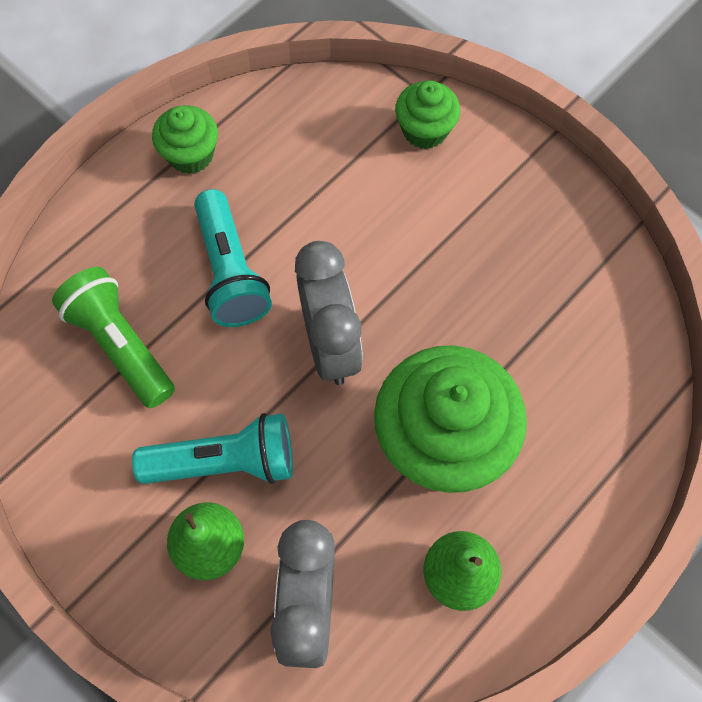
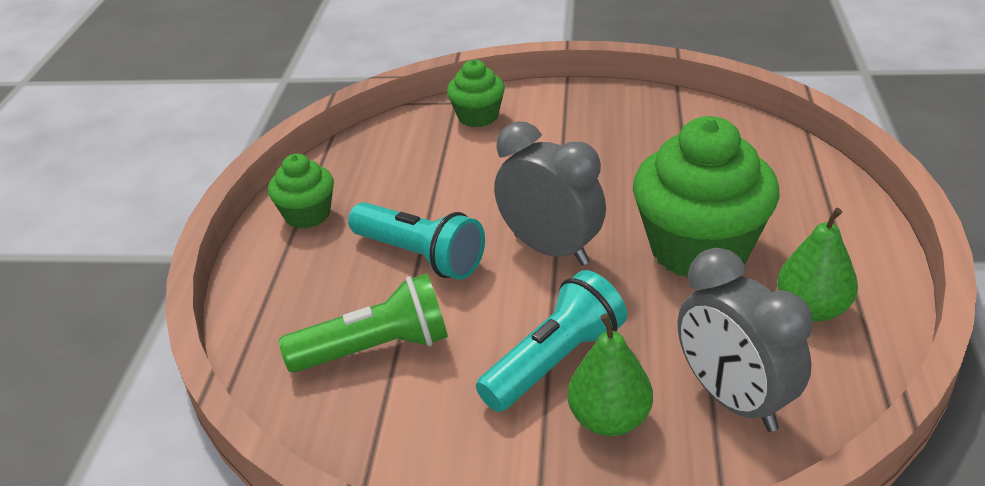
camera: 35 degrees left, 30 degrees down
(121, 345) = (375, 349): green flashlight -> green flashlight turned 150 degrees clockwise

